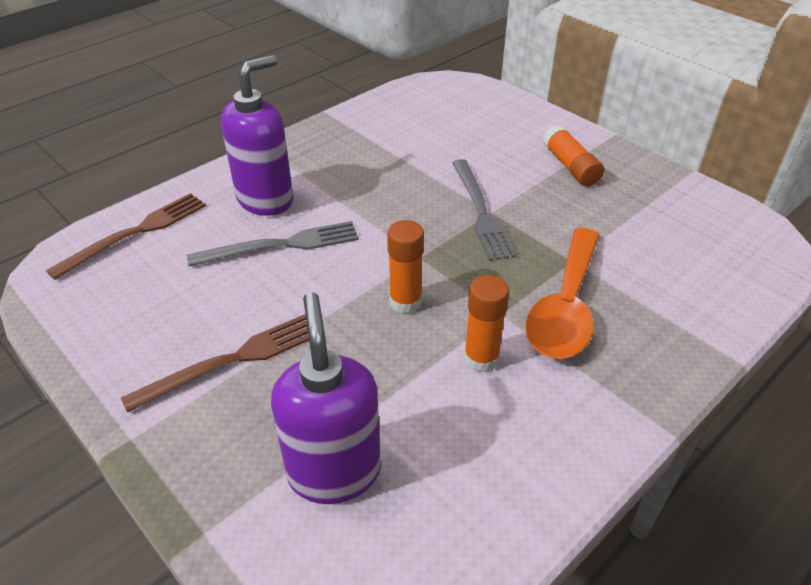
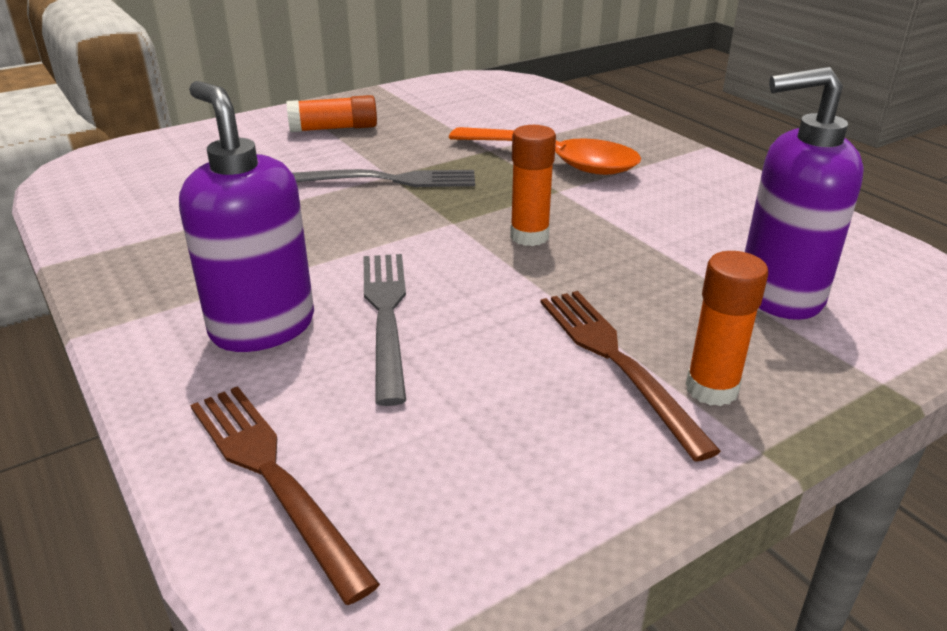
camera: 80 degrees left, 10 degrees down
(481, 359) = (621, 206): orange glue stick -> orange glue stick (711, 389)

